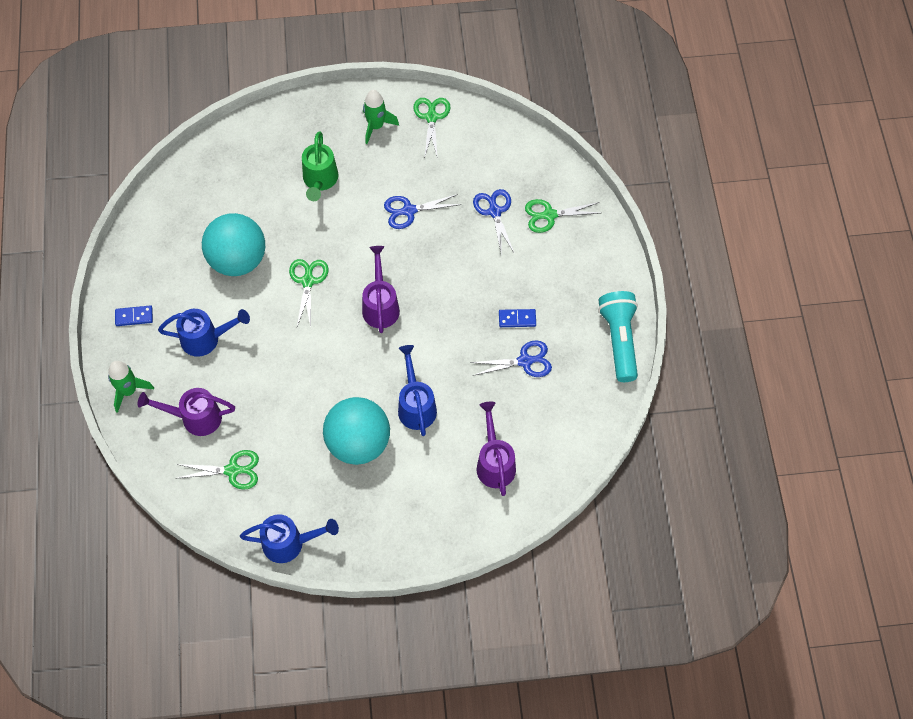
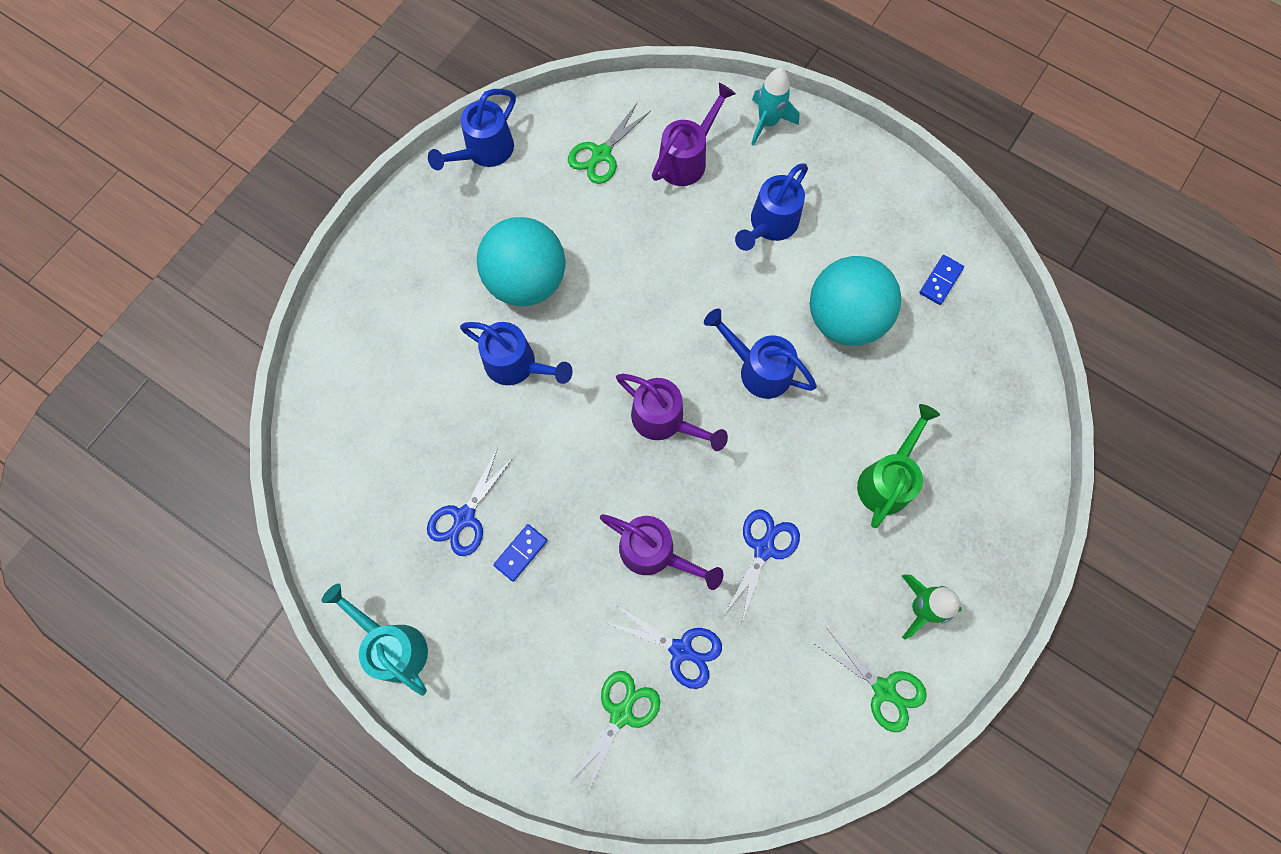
camera: 130 degrees right, 10 degrees up
(129, 391) = (768, 122): green rocket -> turquoise rocket
(134, 316) = (853, 178): blue domino -> blue domino (940, 281)
(308, 281) = (758, 369): green scissors -> blue watering can
(320, 180) = (887, 480): green watering can -> green watering can turned 75 degrees clockwise
(495, 463) = (386, 390): purple watering can -> purple watering can (654, 553)
(619, 340) = (393, 645): turquoise flashlight -> turquoise watering can

